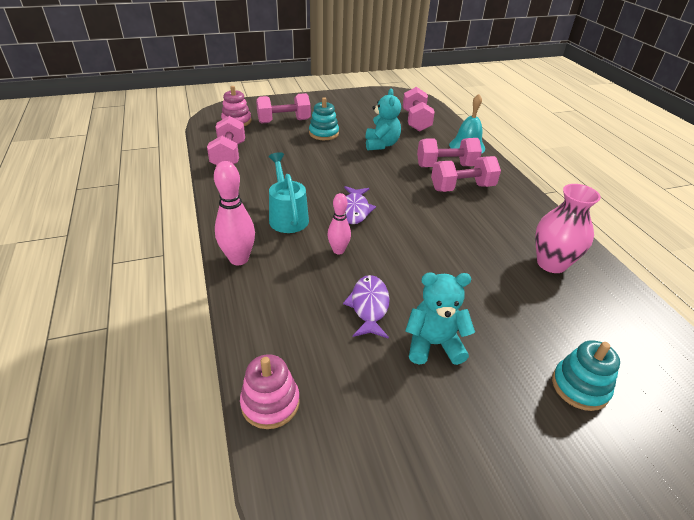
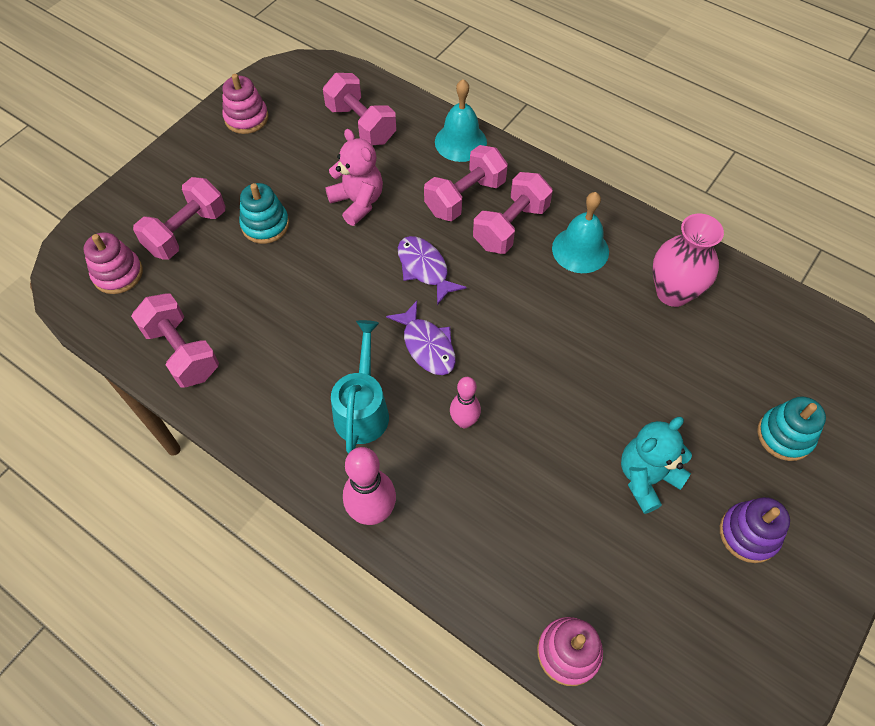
camera: 35 degrees left, 20 degrees up
(287, 216) = (362, 409): turquoise watering can -> turquoise watering can turned 60 degrees clockwise
(359, 99) = (246, 118): none -> pink stacking toy
(369, 306) = (557, 475): purple fish -> purple fish (424, 268)
(381, 144) = (358, 202): turquoise teddy bear -> pink teddy bear
(488, 428) = (748, 534): none -> purple stacking toy
(499, 215) = (580, 250): none -> turquoise bell

